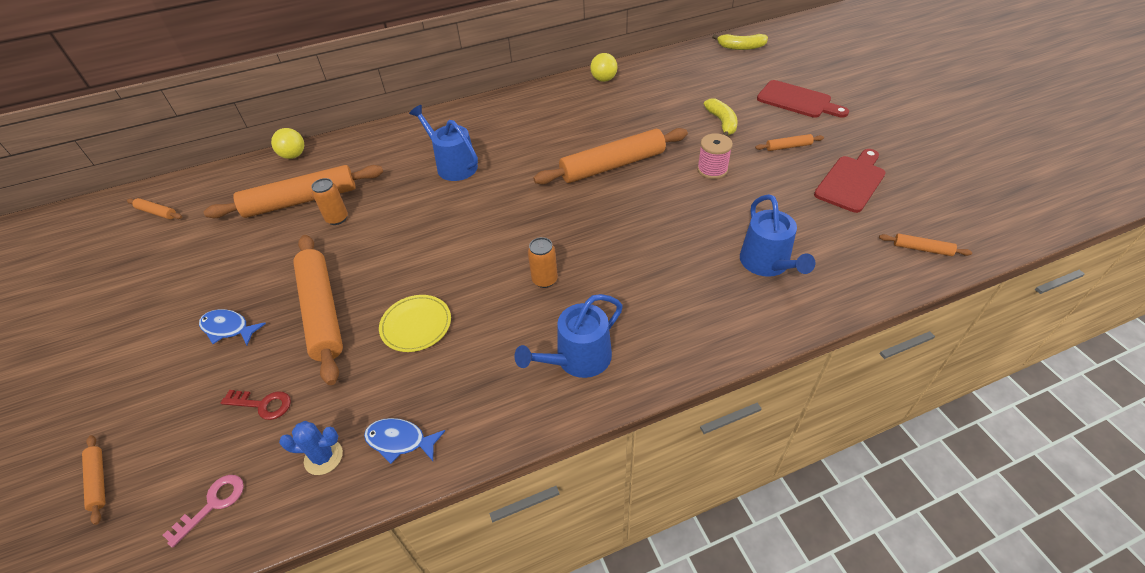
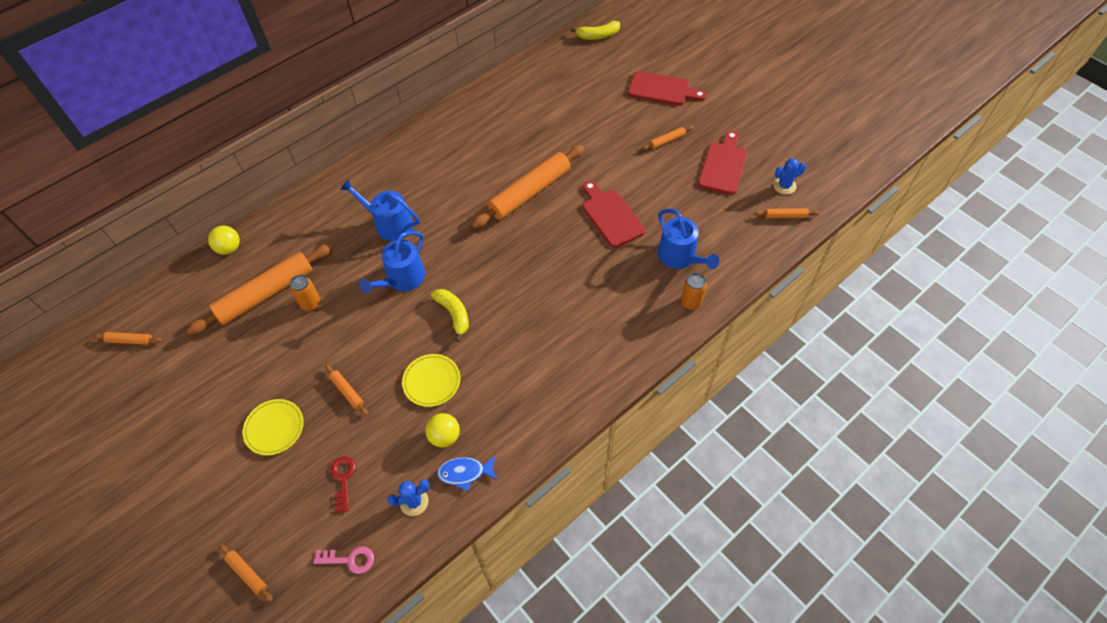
camera: 20 degrees left, 10 degrees up
(213, 504) = (350, 560): pink key -> pink key turned 75 degrees clockwise
(228, 328) = (274, 428): blue fish -> yellow plate
(263, 404) = (343, 479): red key -> red key turned 90 degrees counterclockwise
(322, 312) = (347, 391): orange rolling pin -> orange rolling pin, size x0.43
(544, 280) = (517, 315): orange can -> orange can (691, 302)
(578, 359) = (568, 373): blue watering can -> blue watering can (402, 279)
(604, 79) = (487, 98): yellow ball -> yellow ball (445, 436)
(696, 204) = (611, 216): none -> red cutting board
(712, 170) = (613, 178): pink spool -> none
(722, 123) = (607, 127): yellow banana -> yellow banana (454, 314)
(928, 216) = (784, 186): none -> blue cactus

